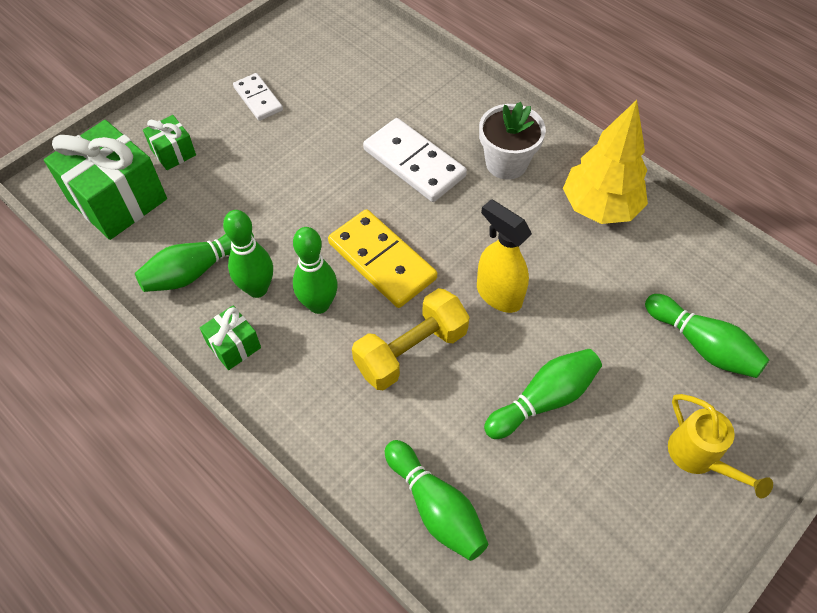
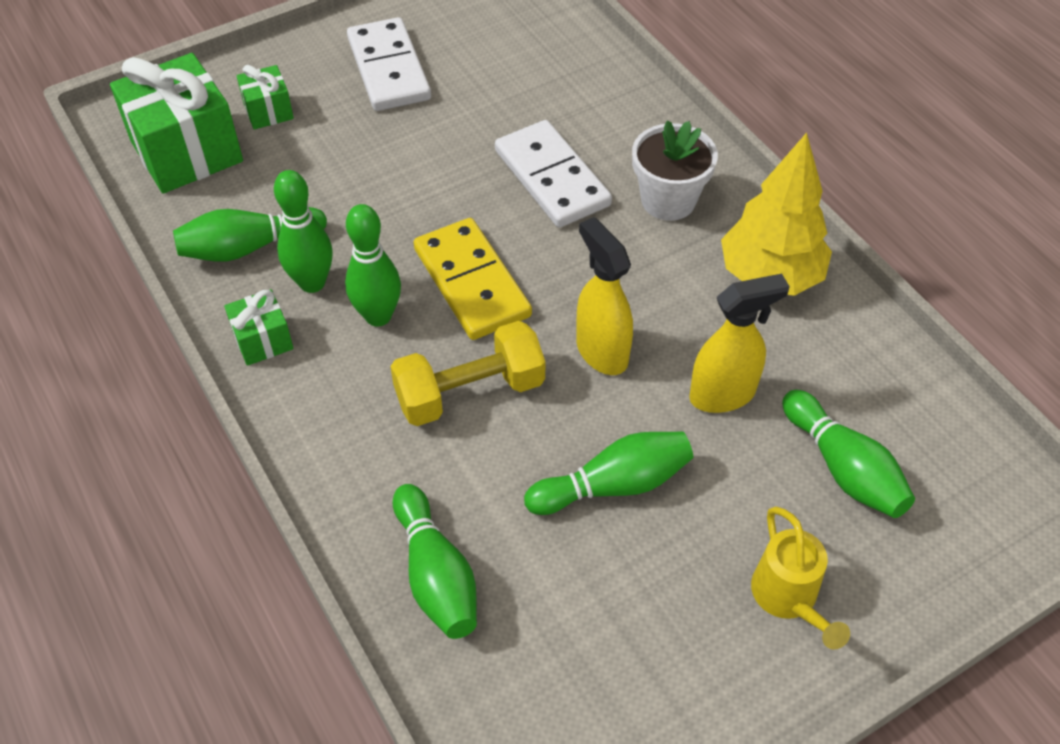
camera: 15 degrees right, 5 degrees down
(258, 99) = (388, 69): white domino -> white domino, size x1.67
(598, 308) = (723, 394): none -> yellow spray bottle

